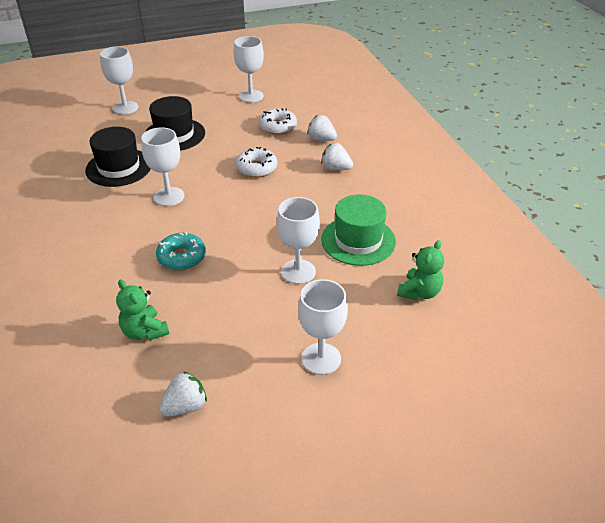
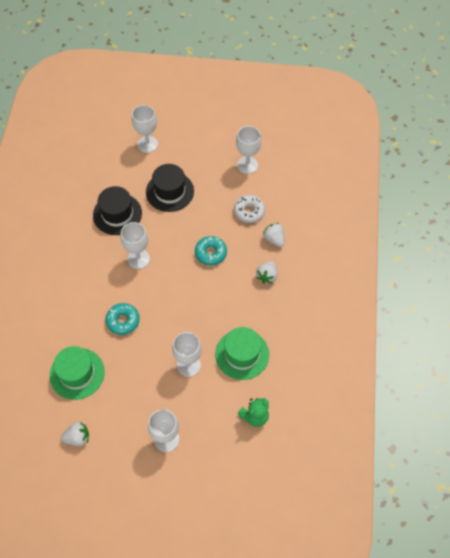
camera: 25 degrees right, 20 degrees up
(144, 331) = (77, 373): green teddy bear -> green hat
(256, 168) = (210, 253): white donut -> turquoise donut
(336, 168) = (267, 276): white strawberry -> white strawberry turned 120 degrees counterclockwise

